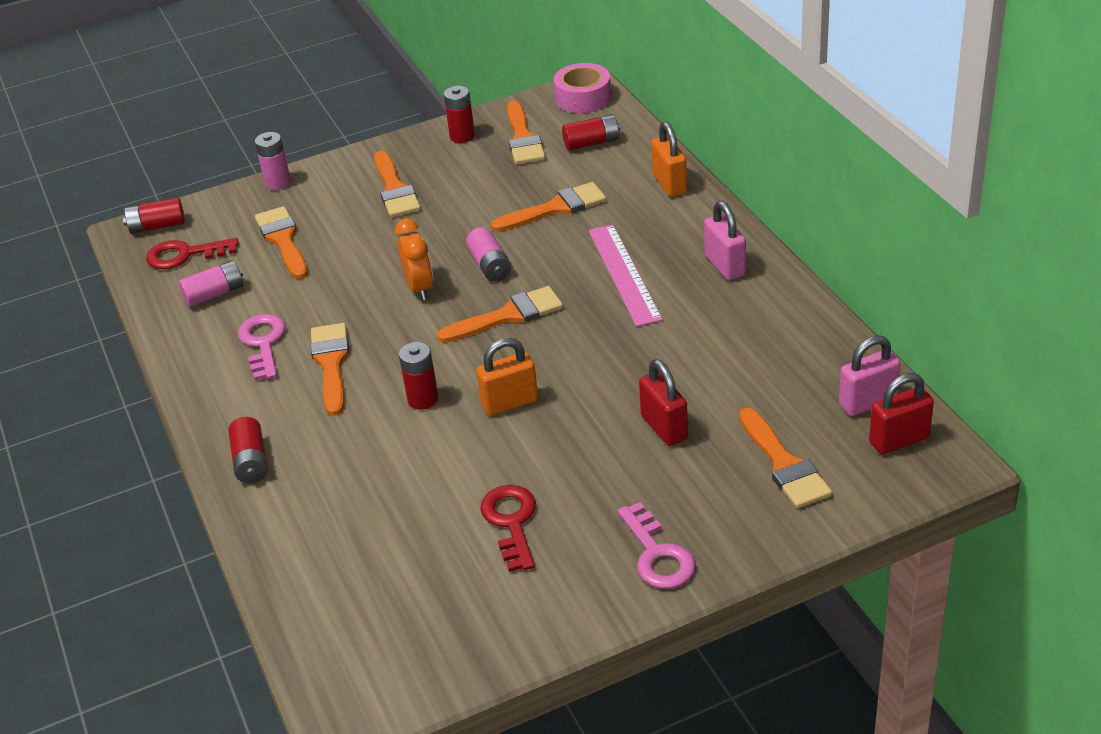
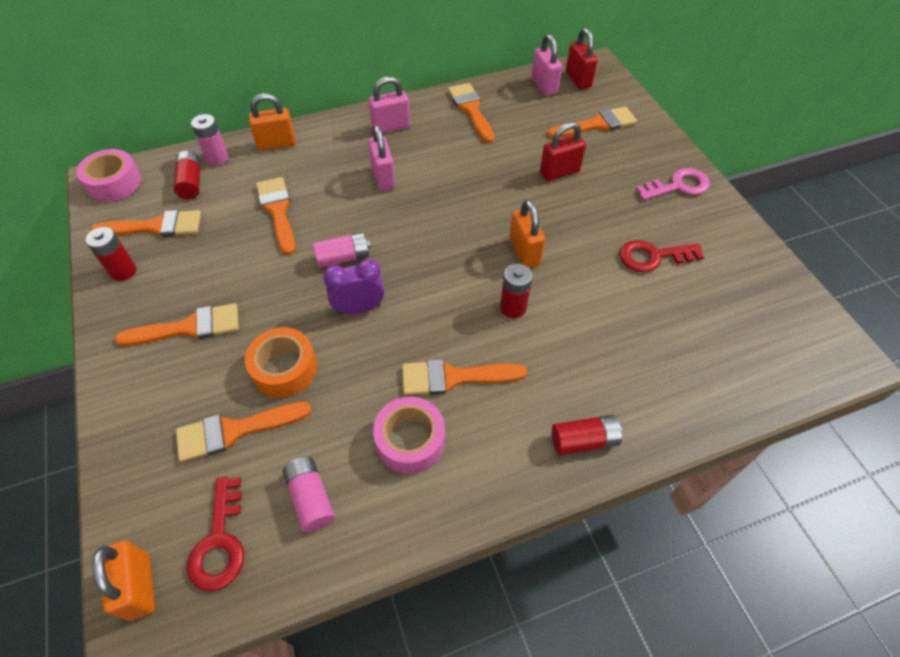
camera: 90 degrees left, 15 degrees up
(157, 226) = (140, 586): red battery -> orange padlock
(263, 343) = (410, 440): pink key -> pink tape
(278, 183) = (116, 442): pink battery -> pink battery (217, 158)
(346, 254) = (284, 369): none -> orange tape
(419, 287) = (359, 308): orange clock -> purple clock
(508, 316) = (416, 248): orange brush -> orange brush (471, 110)
(624, 274) = (383, 178): pink ruler -> pink padlock

